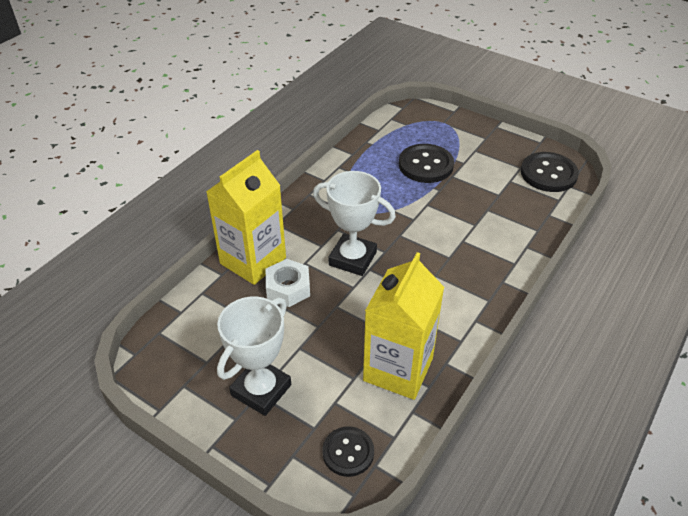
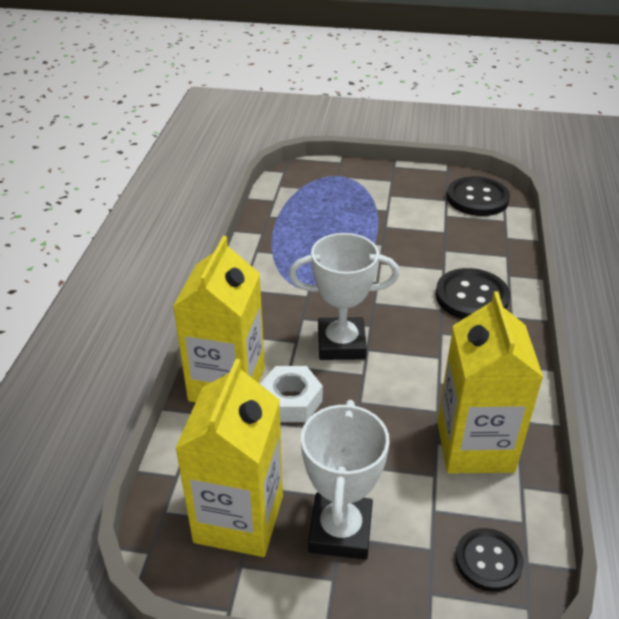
camera: 25 degrees left, 5 degrees down
(201, 355) = (239, 519): none -> yellow carton
(425, 165) = (350, 223): black button -> black button (471, 297)

